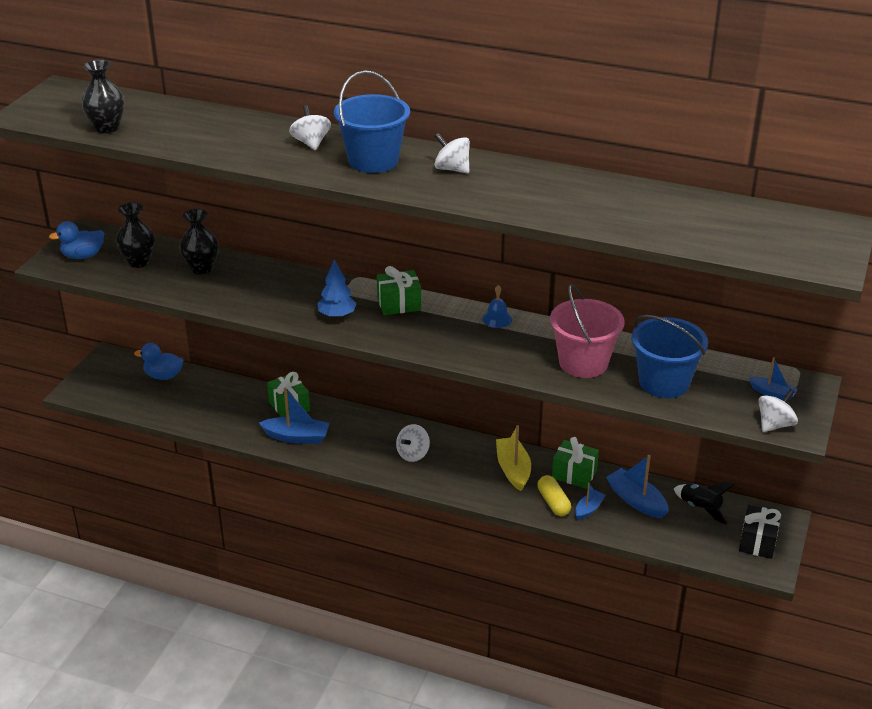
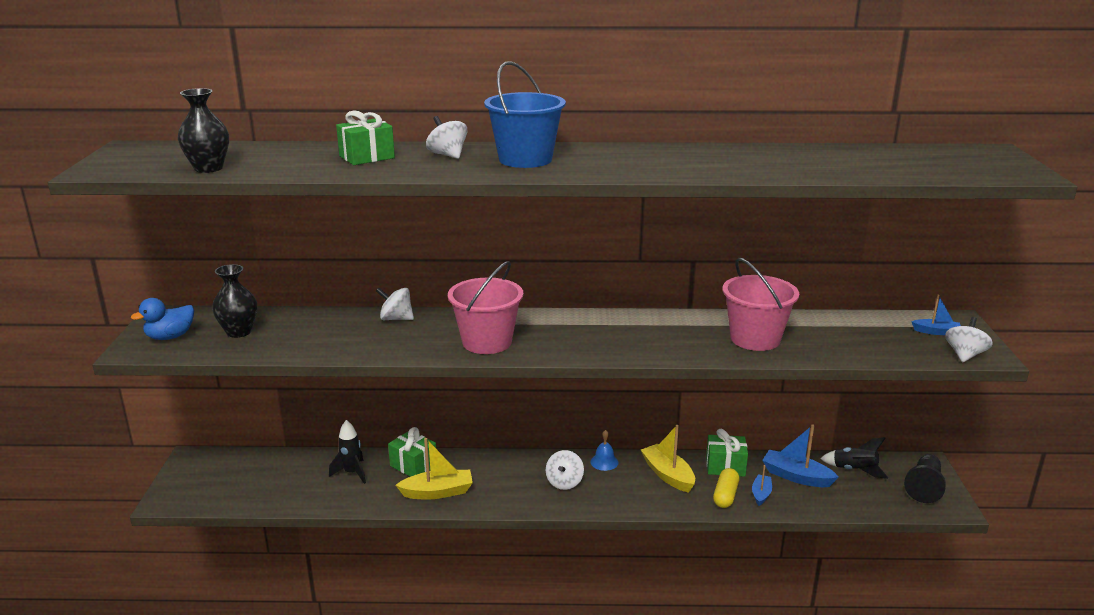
camera: 20 degrees left, 10 degrees down
(163, 376) = (262, 464): blue duck -> none
(201, 268) = (314, 326): black vase -> none
(233, 402) = (352, 473): none -> black rocket
(297, 437) = (438, 492): blue boat -> yellow boat
(337, 315) = (487, 342): blue tree -> pink bucket
(399, 304) = (541, 322): green gift -> green gift (367, 157)
(452, 169) = (609, 156): white spinning top -> white spinning top (396, 318)
(497, 319) = (645, 318): blue bell -> blue bell (604, 462)
(553, 502) = (725, 496): yellow capsule -> yellow capsule turned 60 degrees clockwise
(664, 383) = (840, 341): blue bucket -> none
(758, 542) = (924, 487): black gift -> black pawn

